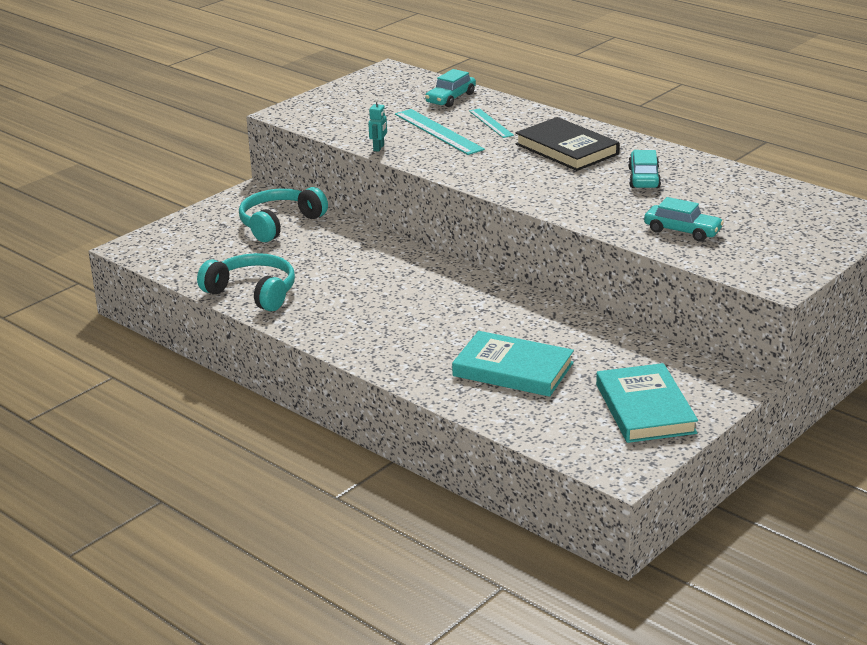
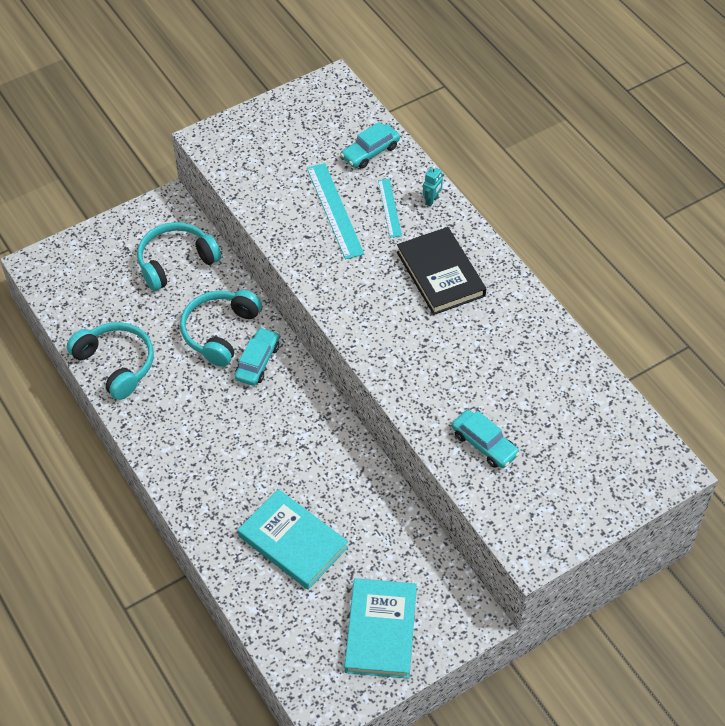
camera: 15 degrees right, 25 degrees up
(351, 256) = (219, 332): none -> turquoise headphones
(379, 148) = (269, 225): turquoise robot -> turquoise robot (432, 200)
(644, 178) = (490, 344): turquoise car -> turquoise car (257, 362)

